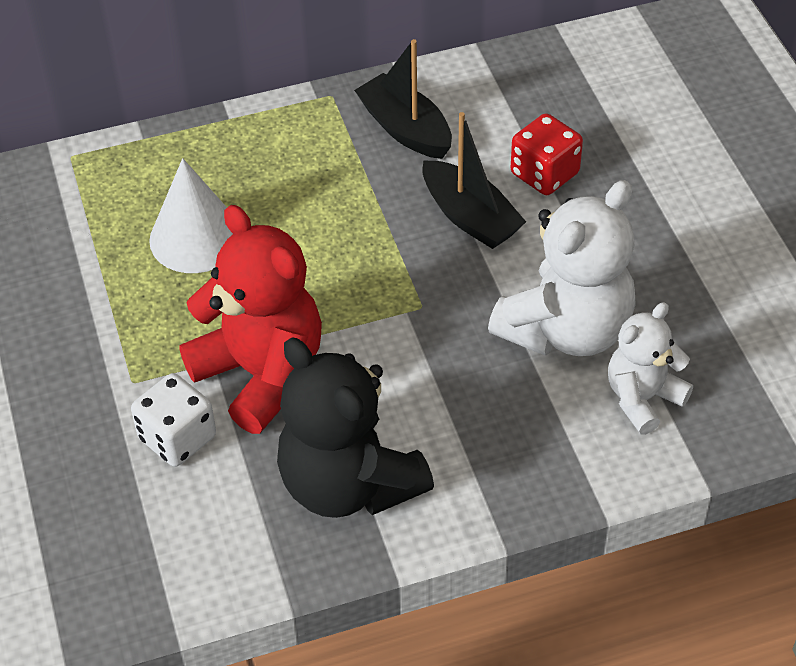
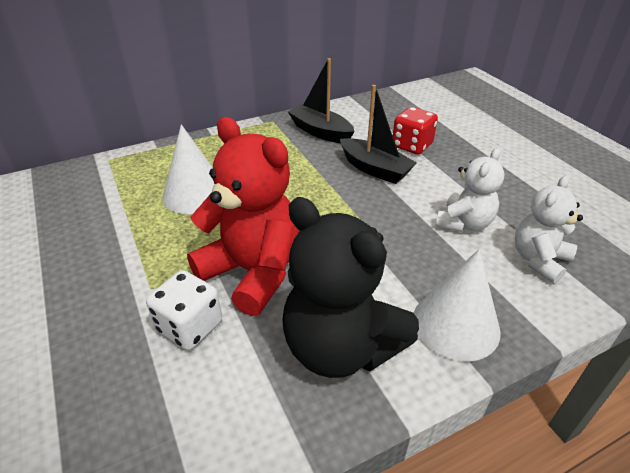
camera: 10 degrees left, 10 degrees down
(494, 473) = (455, 324): none -> white cone
(566, 329) = (464, 223): white teddy bear -> white teddy bear, size x0.59

